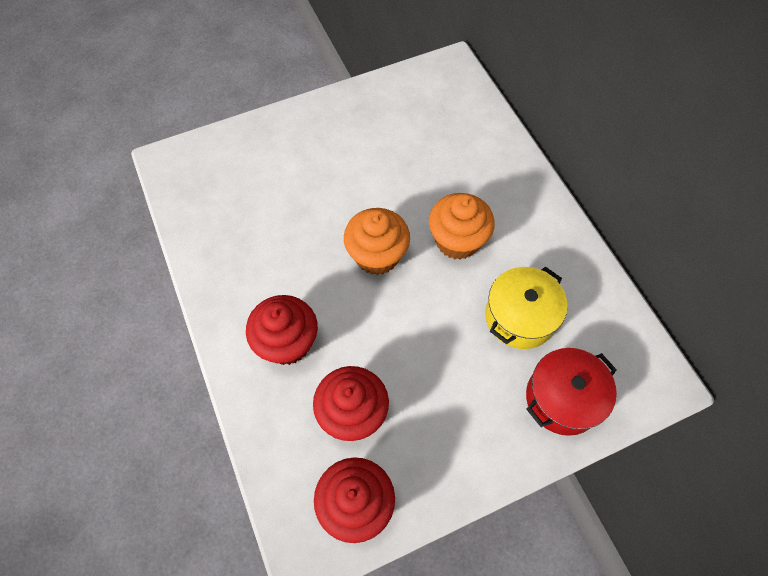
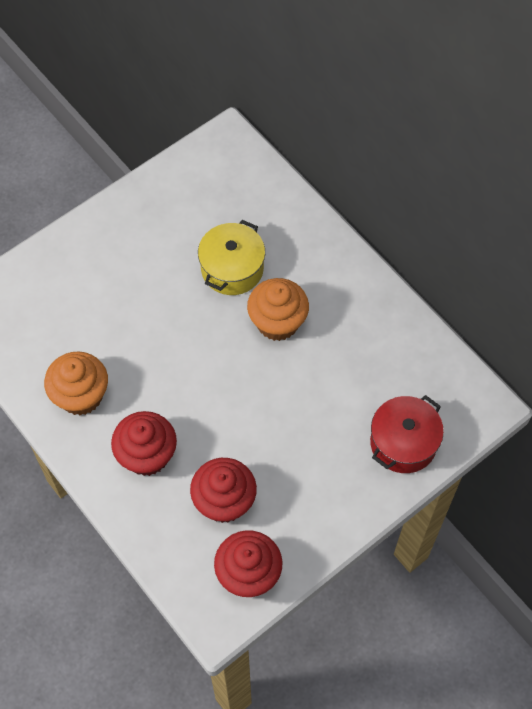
camera: 15 degrees left, 0 degrees up
(377, 256) = (206, 355): orange cupcake -> orange cupcake (81, 396)
(519, 317) = (351, 380): yellow pot -> yellow pot (232, 269)

